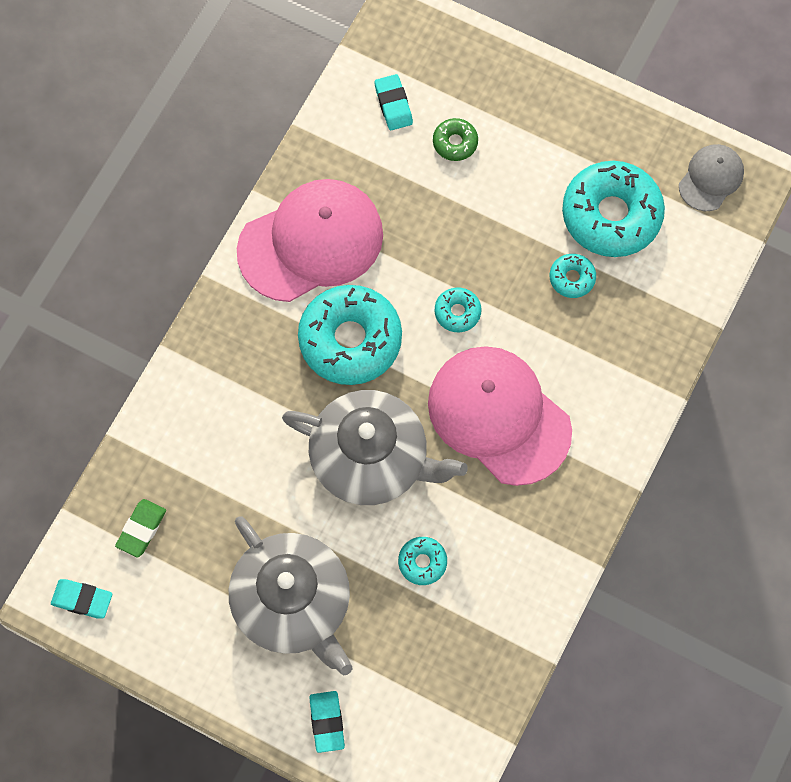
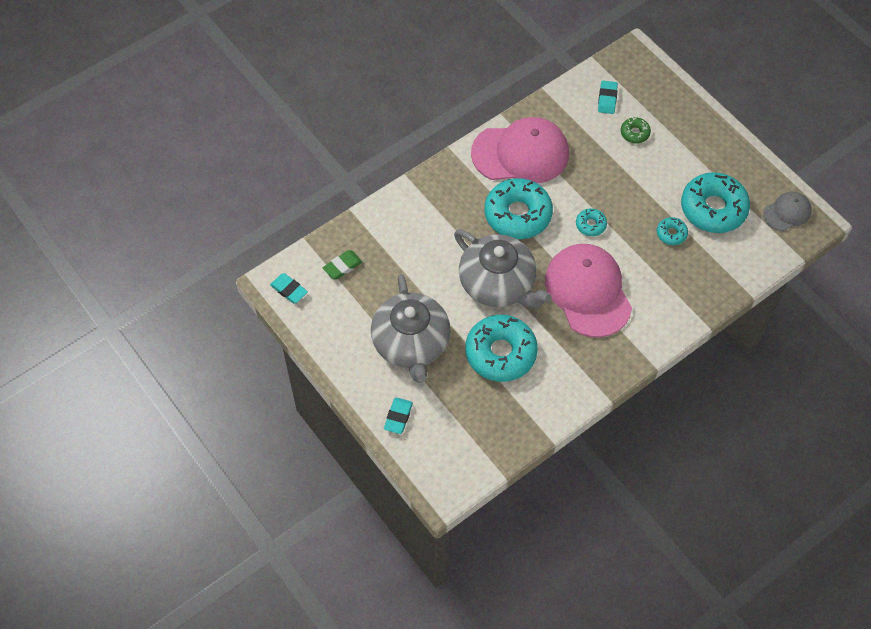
camera: 25 degrees right, 10 degrees down
(422, 562) = (500, 353): turquoise donut -> turquoise donut, size x2.19

